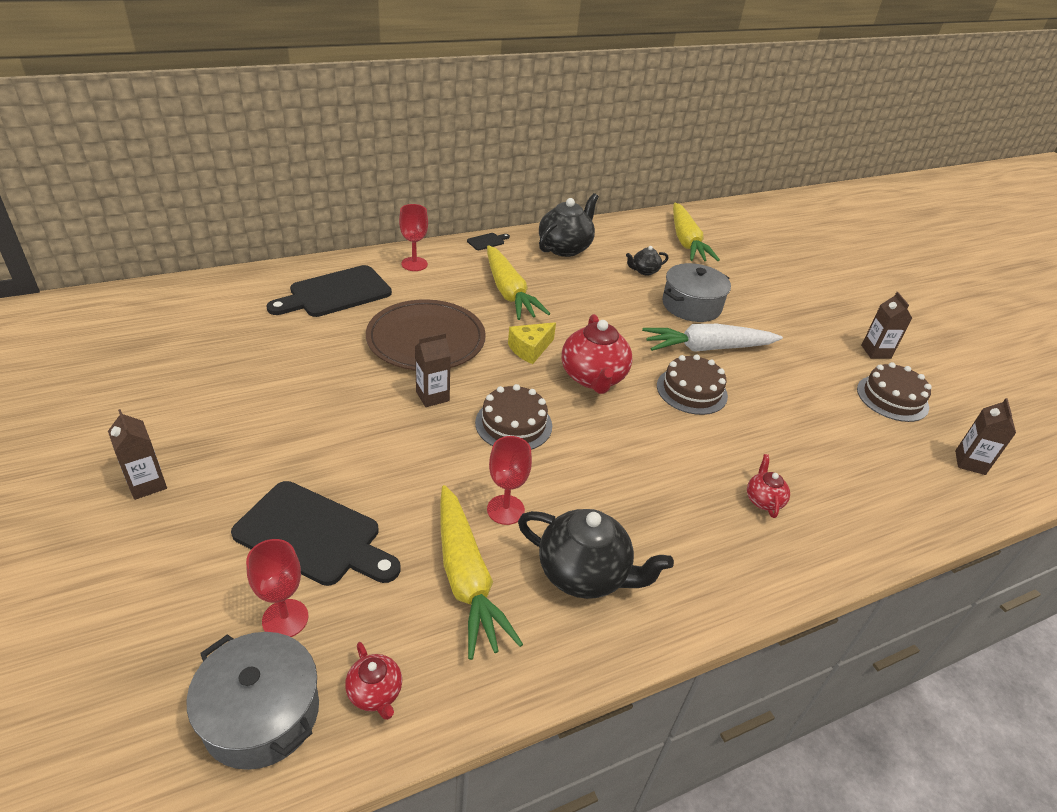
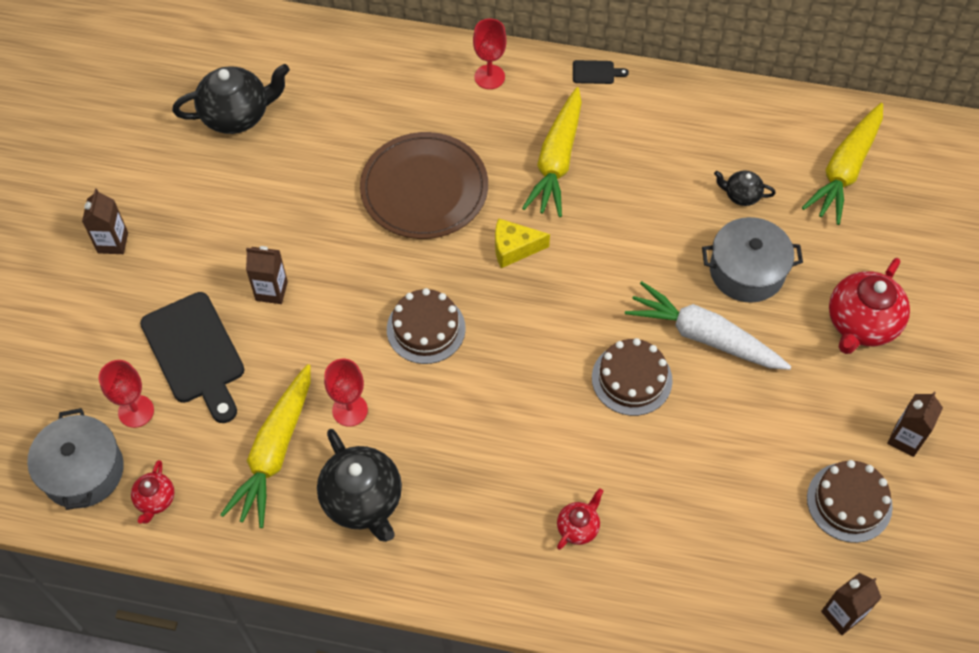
camera: 40 degrees right, 20 degrees up
(335, 293) = (383, 88): black cutting board -> none
(432, 396) = (379, 261): brown carton -> brown carton (271, 291)
(565, 248) = (678, 119): black teapot -> black teapot (237, 115)
(593, 378) = (546, 314): red teapot -> red teapot (861, 324)

